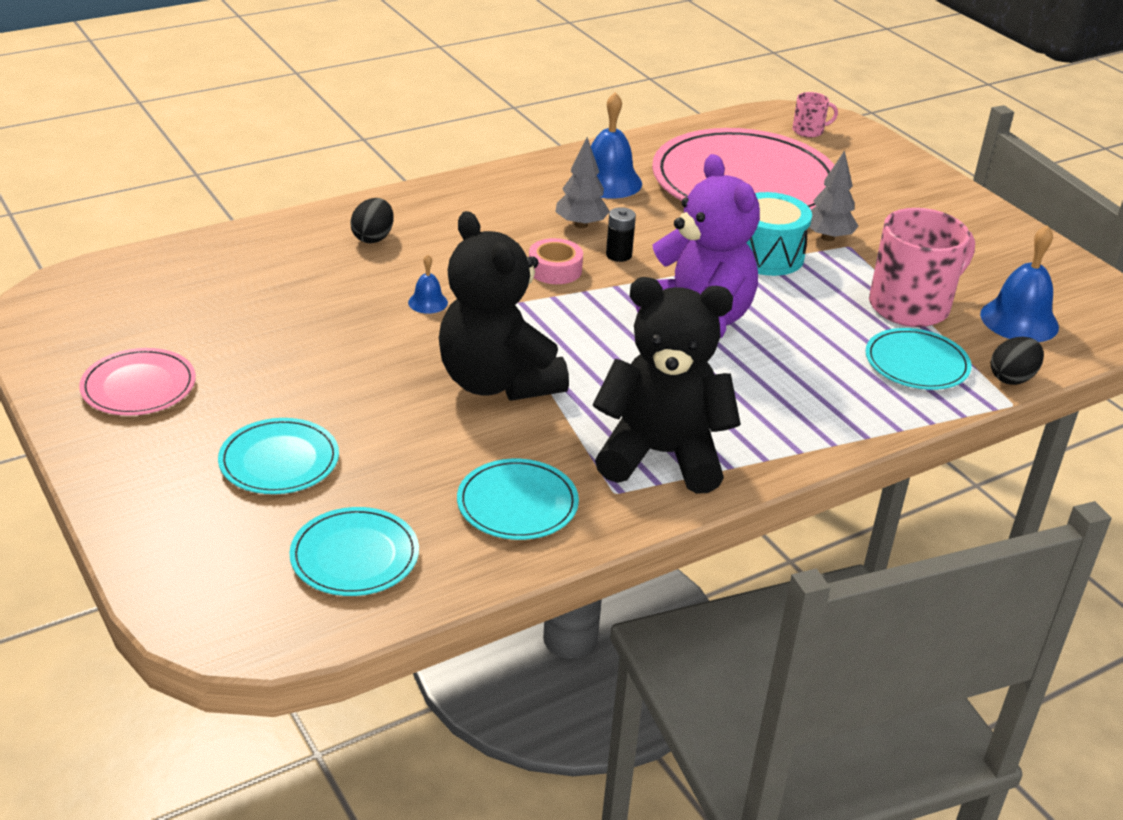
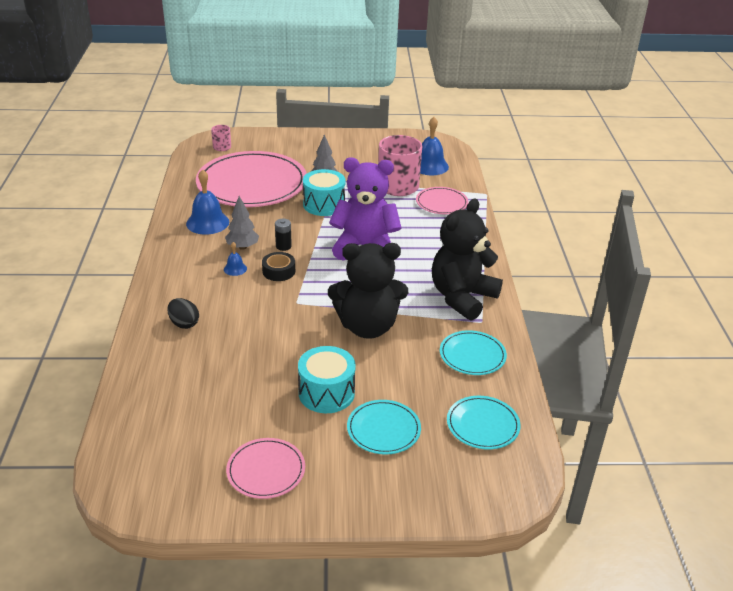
camera: 60 degrees left, 0 degrees up
(320, 389) = (326, 393): none -> turquoise drum
(428, 302) = (272, 325): blue bell -> blue bell (235, 269)
(555, 269) = (278, 271): pink tape -> black tape
(916, 363) = (441, 203): turquoise plate -> pink plate
(1012, 378) = (468, 186): black egg -> none

